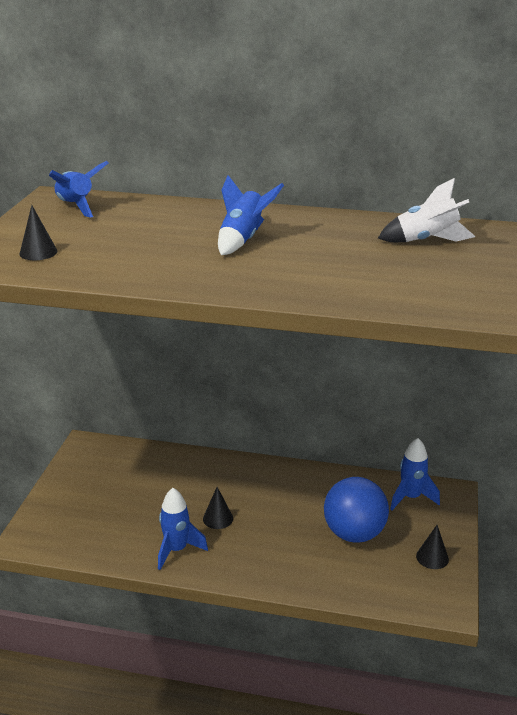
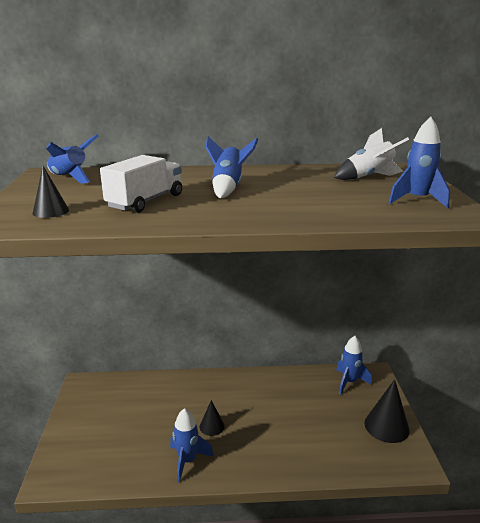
camera: 15 degrees left, 5 degrees down
(141, 250) = (145, 201): none -> white truck
(354, 533) = (321, 418): blue ball -> none
(432, 557) = (386, 426): black cone -> black cone, size x1.74
(453, 283) = (417, 200): none -> blue rocket

